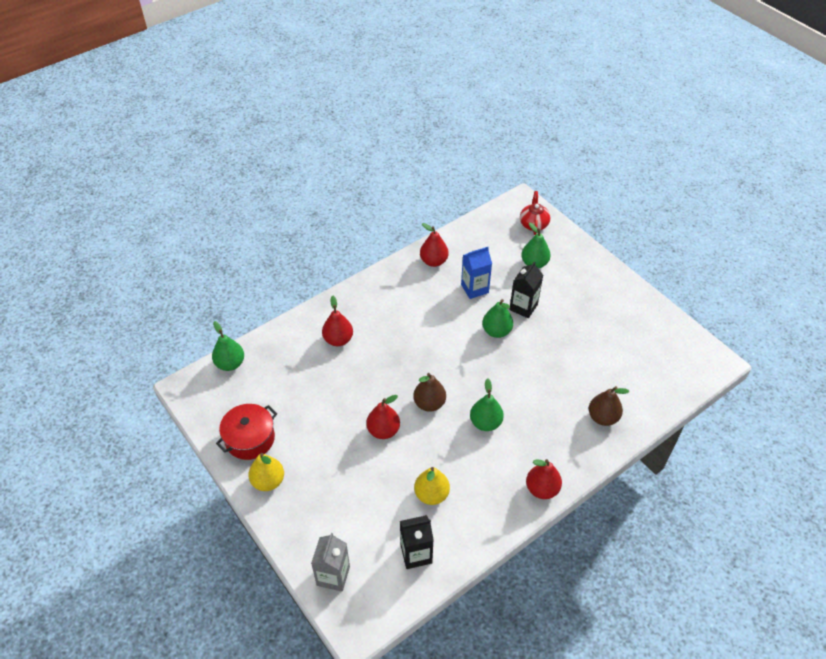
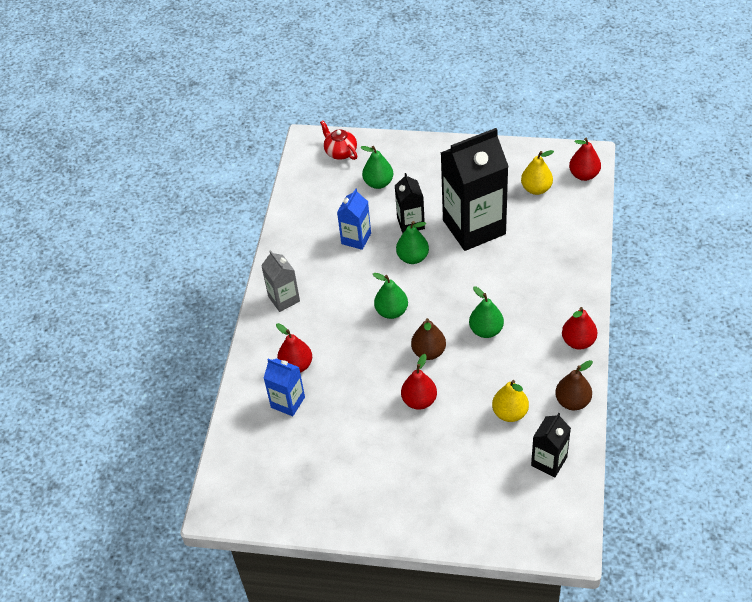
camera: 40 degrees left, 0 degrees up
(230, 364) = (229, 460): green pear -> green pear (391, 311)
(250, 439) = (323, 499): red pot -> none
(268, 481) = (379, 514): yellow pear -> yellow pear (536, 189)
(305, 358) = (288, 402): none -> blue carton
(333, 576) = (511, 530): grey carton -> grey carton (284, 299)
(433, 261) = (296, 242): red pear -> red pear (584, 175)
(564, 344) = (474, 227): none -> black carton
(602, 417) = (560, 257): brown pear -> brown pear (572, 401)

